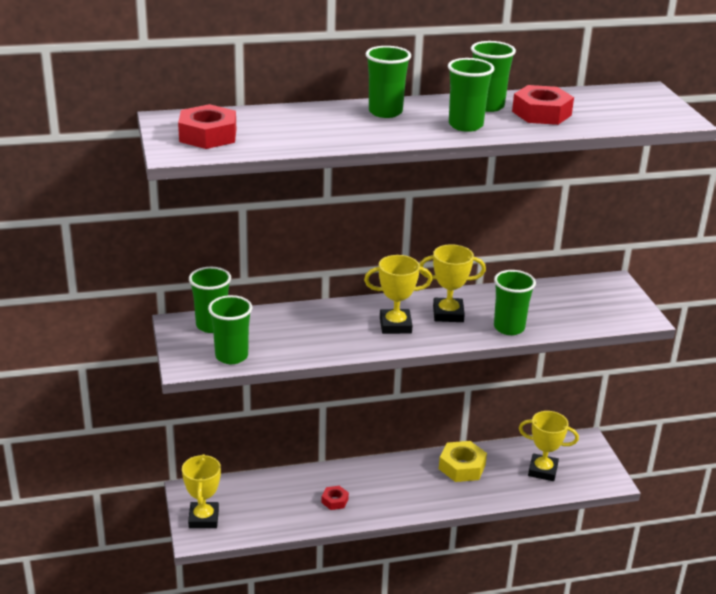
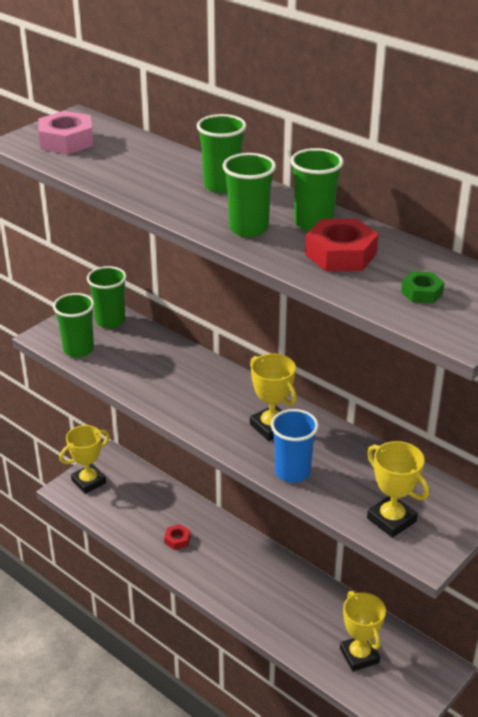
camera: 55 degrees right, 5 degrees up
(208, 135) = (66, 141): red nut -> pink nut
(395, 325) = (216, 406): yellow trophy -> yellow trophy (391, 520)
(462, 467) = (303, 596): yellow nut -> none
(509, 328) = (292, 472): green cup -> blue cup
(620, 110) = (421, 292): none -> green nut

